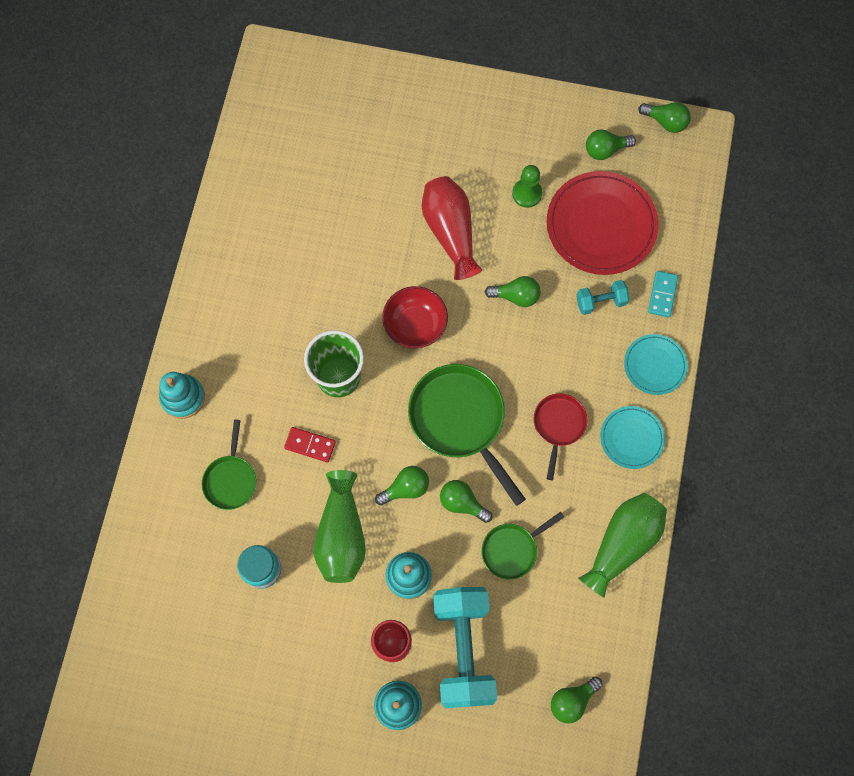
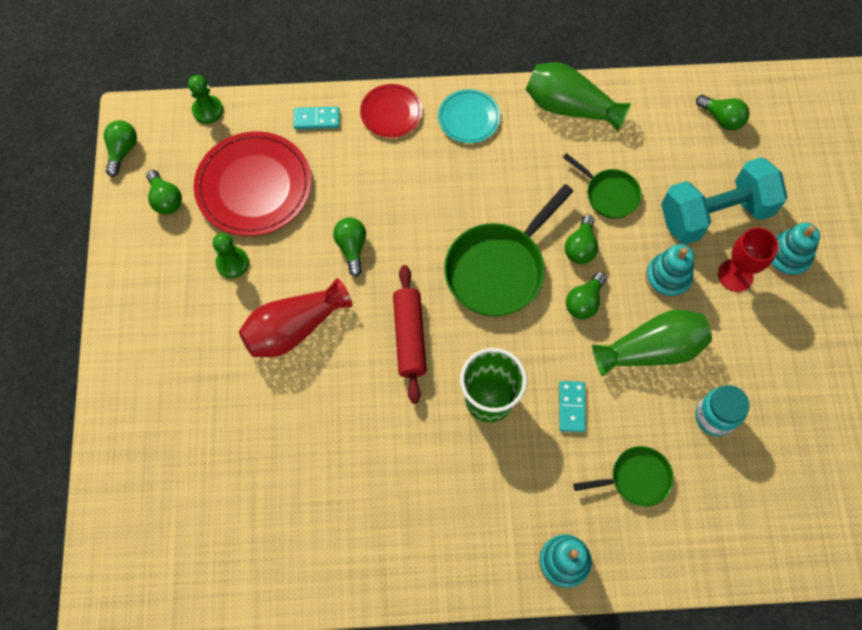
camera: 105 degrees left, 5 degrees down
(310, 445) = (572, 407): red domino -> turquoise domino
(405, 488) = (584, 302): green light bulb -> green light bulb turned 105 degrees counterclockwise
(415, 325) = (409, 337): red bowl -> red rolling pin
(558, 425) = (476, 181): red pan -> none
(600, 302) = (338, 170): turquoise dumbbell -> none
(654, 365) = (391, 112): turquoise plate -> red plate
(694, 200) = (208, 110): none -> green pawn

